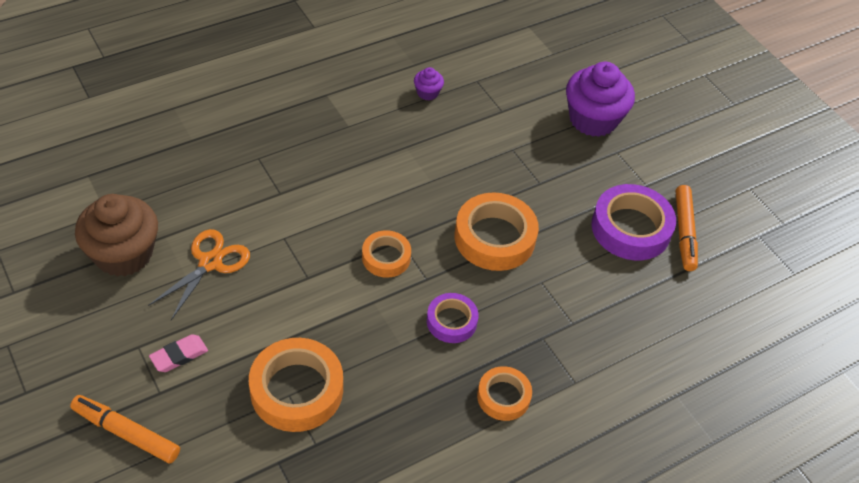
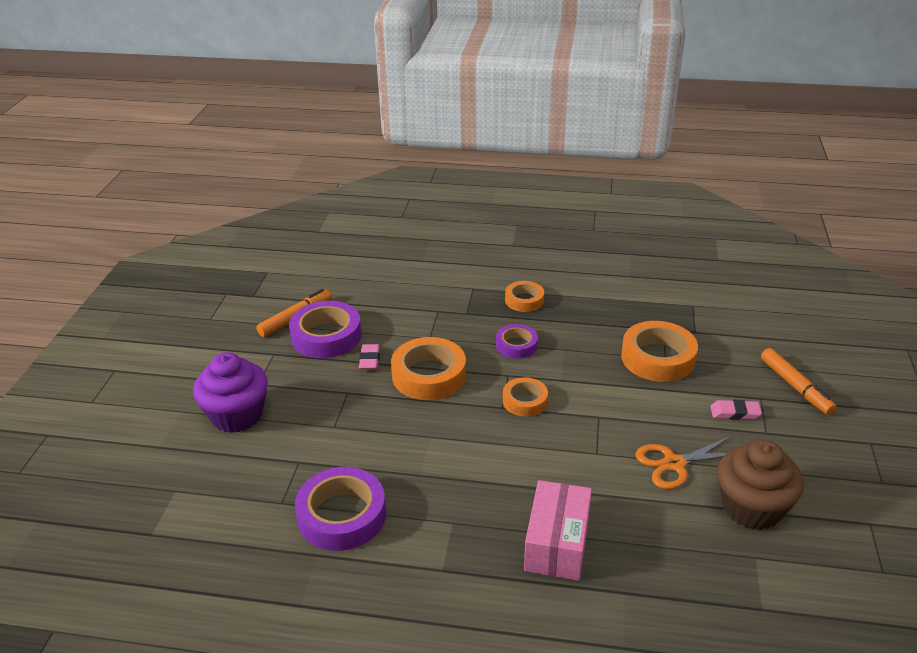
camera: 135 degrees left, 15 degrees down
(262, 148) = (557, 543): none -> pink box
(427, 93) = (342, 515): purple cupcake -> purple tape
(562, 225) = (370, 359): none -> pink eraser

